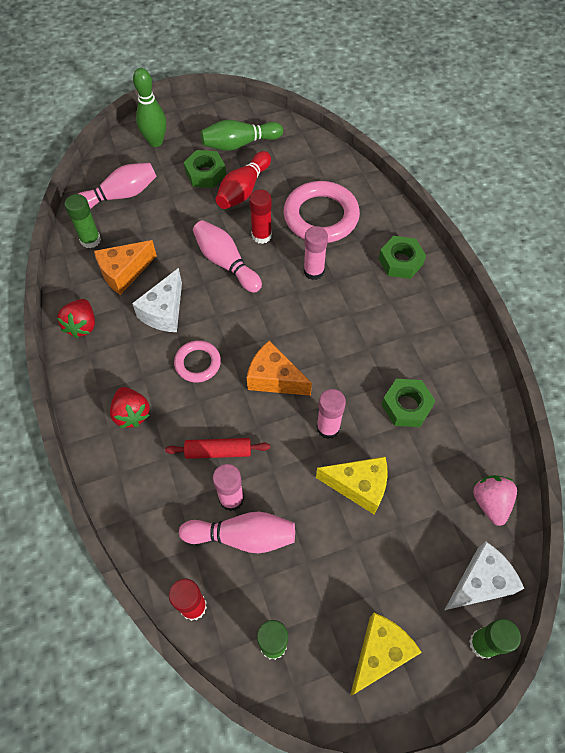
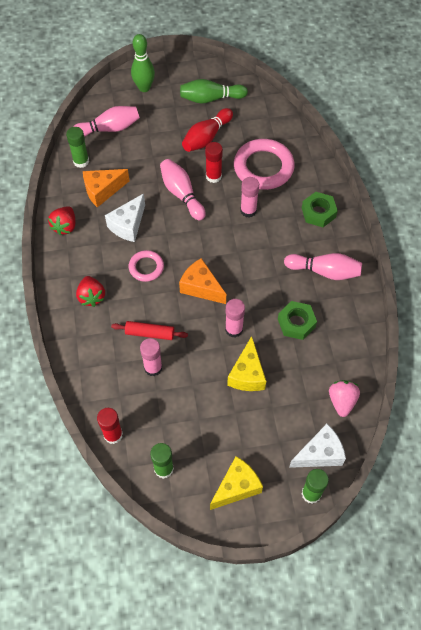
camera: 10 degrees right, 0 degrees up
(205, 174) = (179, 120): green nut -> none
(242, 536) = (156, 395): pink bowling pin -> pink bowling pin (324, 271)
(359, 486) = (247, 374): yellow cheese -> yellow cheese turned 75 degrees clockwise

